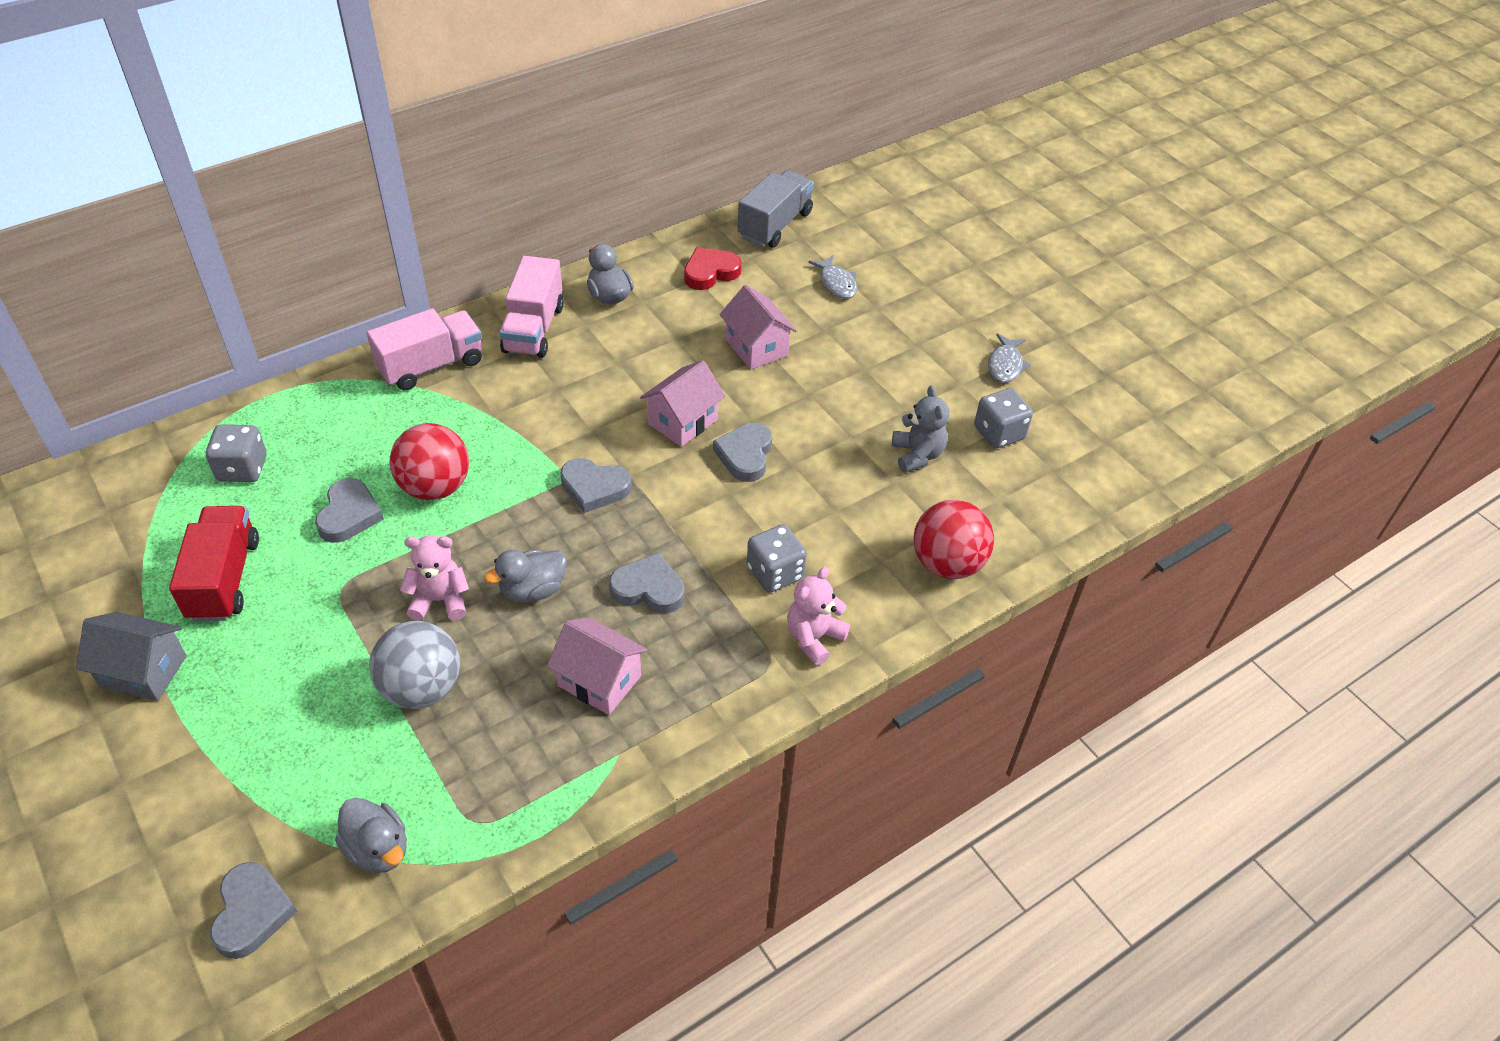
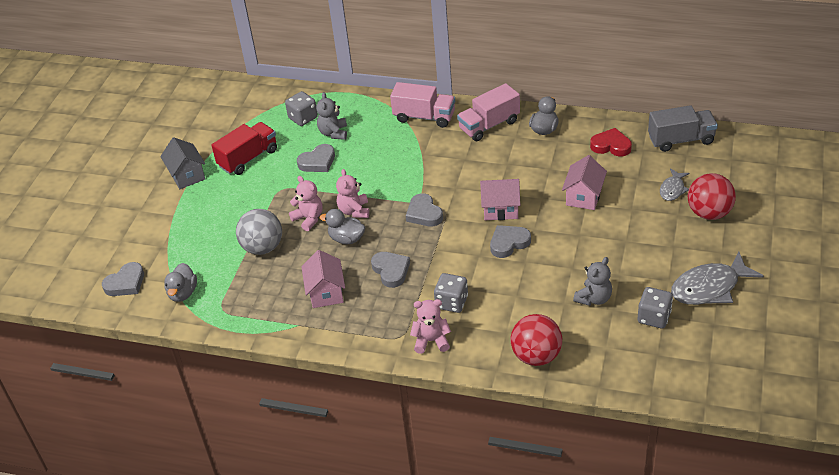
camera: 55 degrees right, 5 degrees down
(321, 461) = (333, 133): none -> grey teddy bear
(435, 487) = (362, 171): red ball -> red ball (709, 213)
(494, 546) = (354, 211): none -> pink teddy bear
(1005, 365) = (709, 287): grey fish -> grey fish, size x1.84

